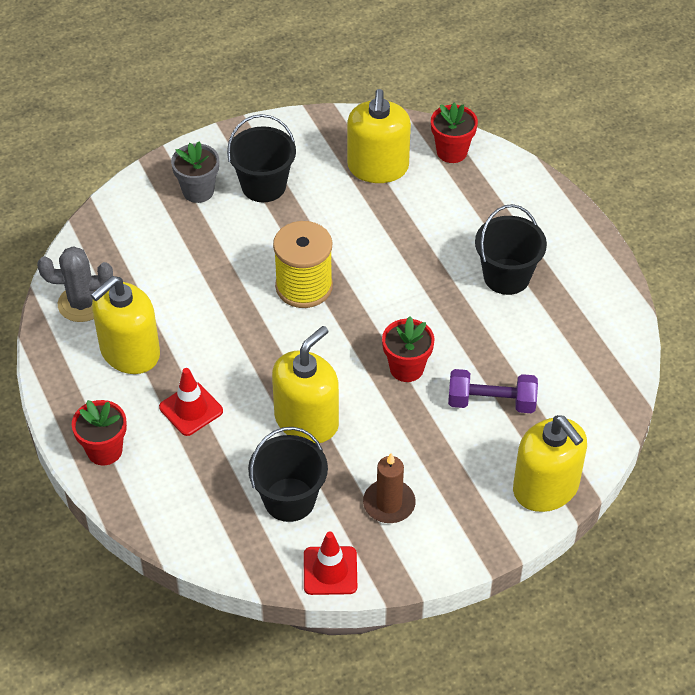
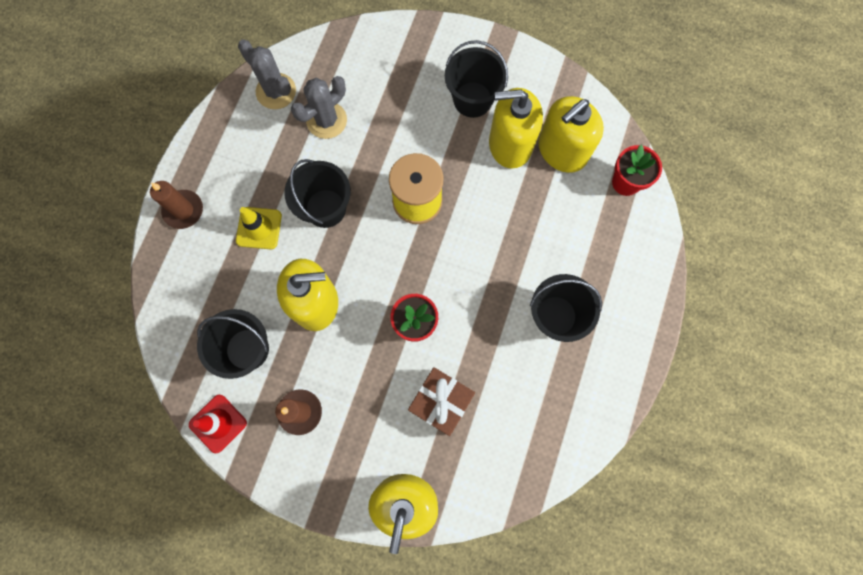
camera: 45 degrees right, 25 degrees up
(104, 450) = (183, 210): red flower pot -> brown candle
(130, 352) = (267, 153): yellow soap dispenser -> yellow soap dispenser (510, 144)
(155, 290) = (326, 120): none -> grey cactus
(191, 409) = (259, 228): red traffic cone -> yellow traffic cone
(198, 191) = (428, 67): grey flower pot -> none
(232, 350) = (325, 208): none -> black bucket
(491, 402) = (441, 402): purple dumbbell -> brown gift

